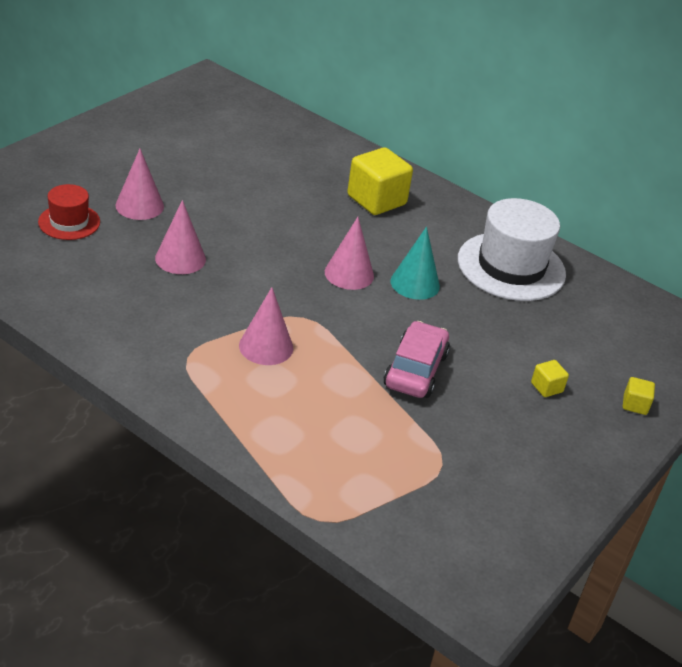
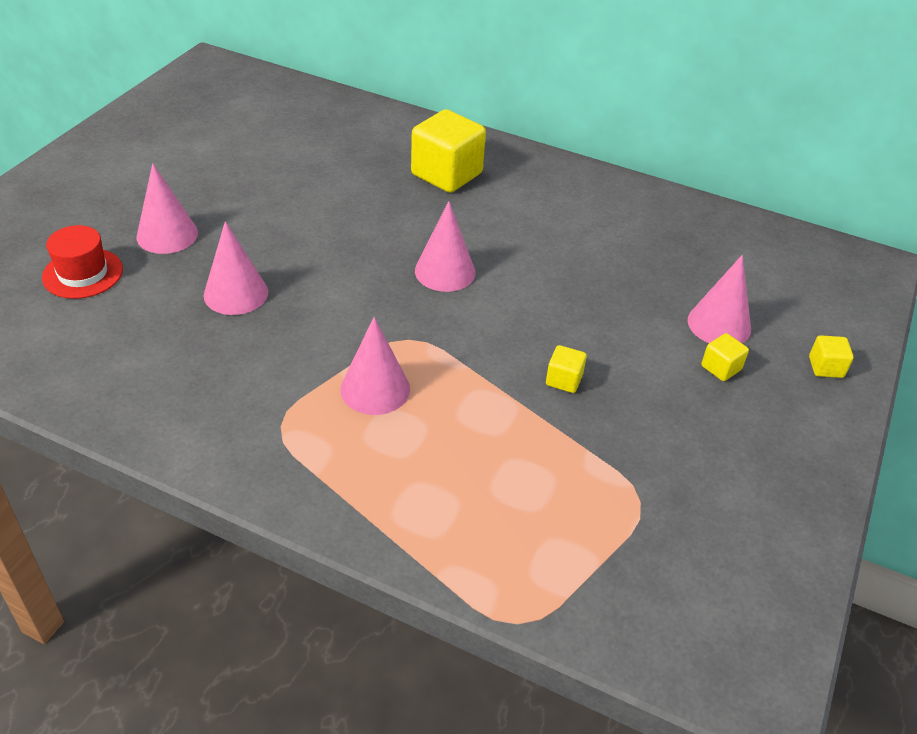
camera: 10 degrees left, 5 degrees up
(415, 283) = (525, 268): turquoise cone -> none
(415, 370) = (564, 380): pink car -> yellow cube
(511, 267) = (624, 225): white hat -> none
(559, 356) = (719, 324): none -> pink cone

